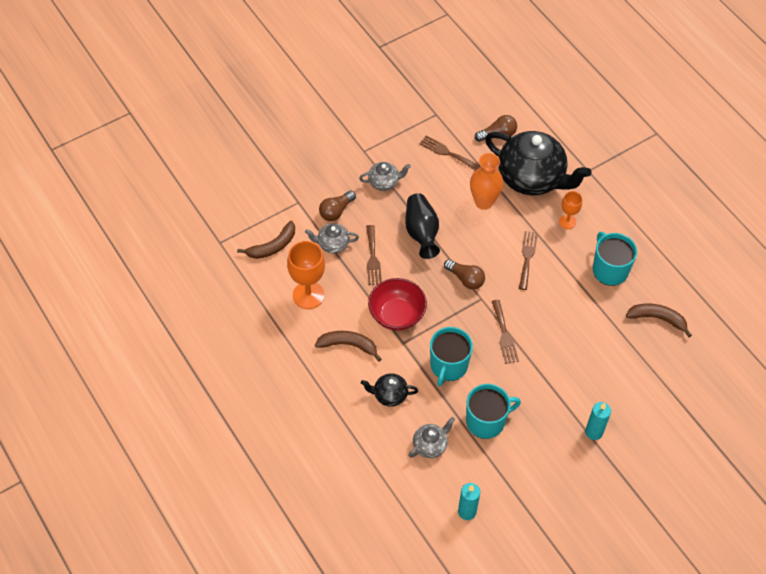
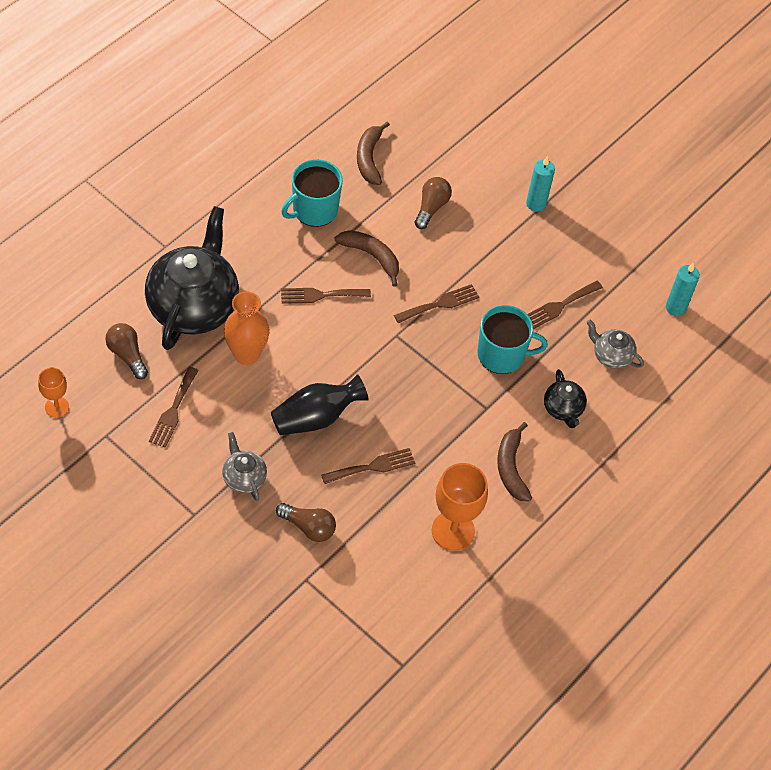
camera: 110 degrees left, 0 degrees up
(273, 246) = (389, 594): brown banana -> brown banana (371, 256)
(332, 244) = (364, 520): grey teapot -> none
(397, 315) = (449, 422): red bowl -> none
(465, 279) = (373, 356): brown light bulb -> brown light bulb (431, 207)
(486, 421) = (560, 306): turquoise mug -> brown fork
(567, 222) = (254, 260): orange goblet -> orange goblet (57, 407)

